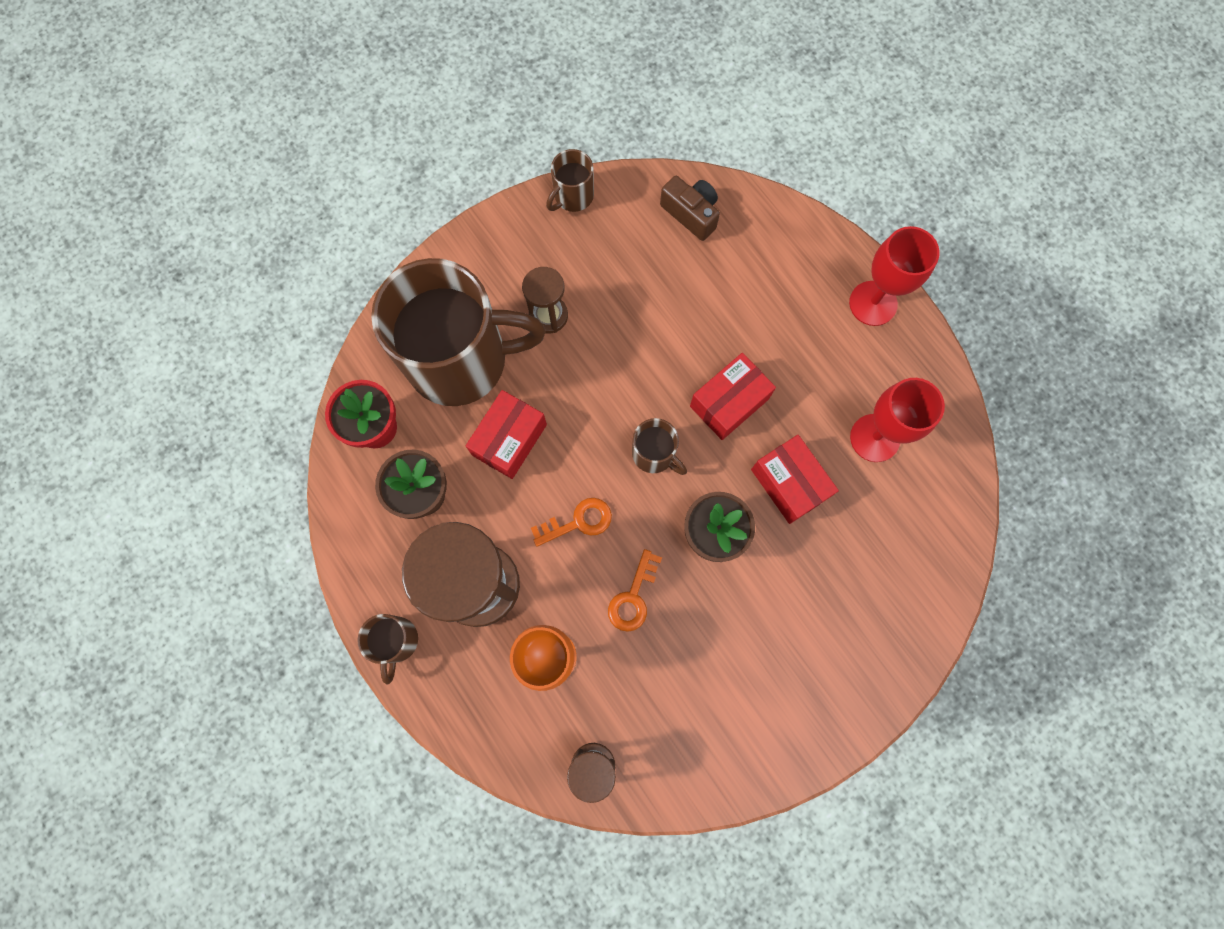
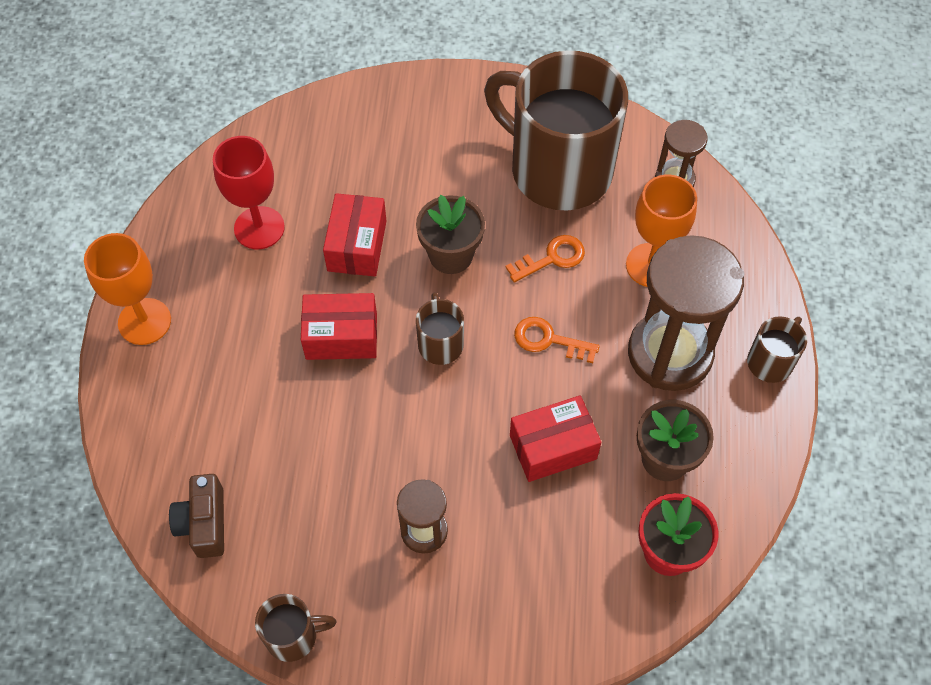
camera: 140 degrees left, 15 degrees down
(461, 360) = (540, 554): brown mug -> brown mug (558, 169)
(873, 303) = (144, 321): red goblet -> orange goblet

